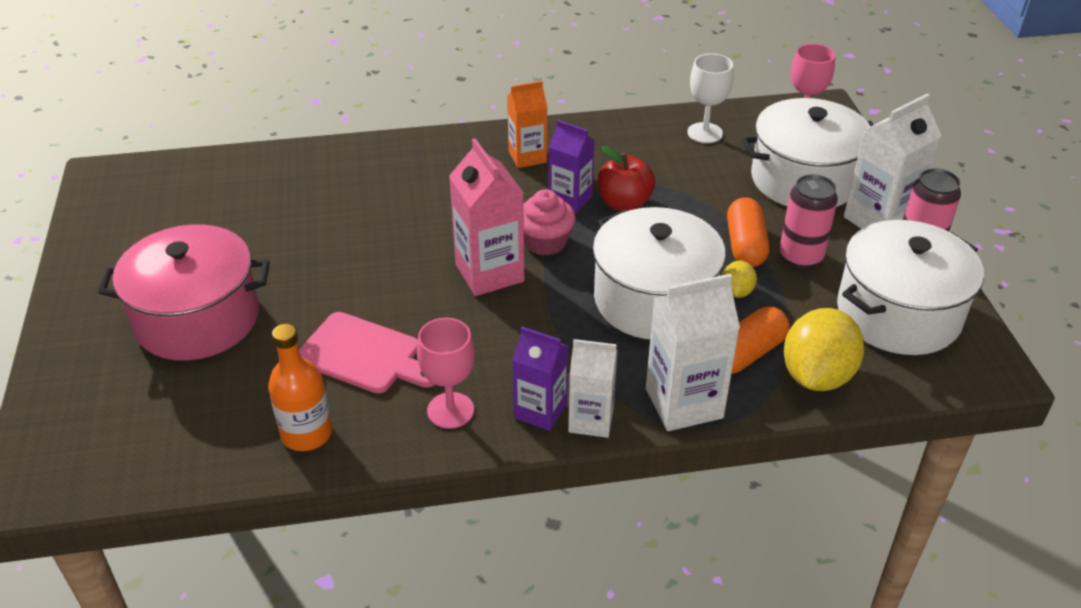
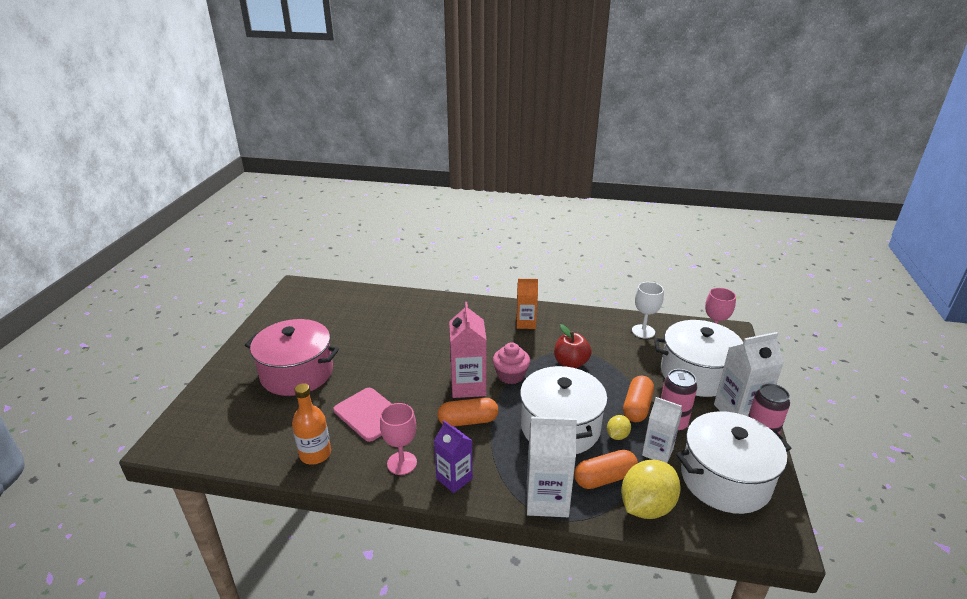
camera: 20 degrees right, 10 degrees down
(517, 324) = (468, 421): none -> orange capsule
(570, 199) = (538, 353): purple carton -> none
(591, 420) = (482, 493): white carton -> white carton (657, 452)

